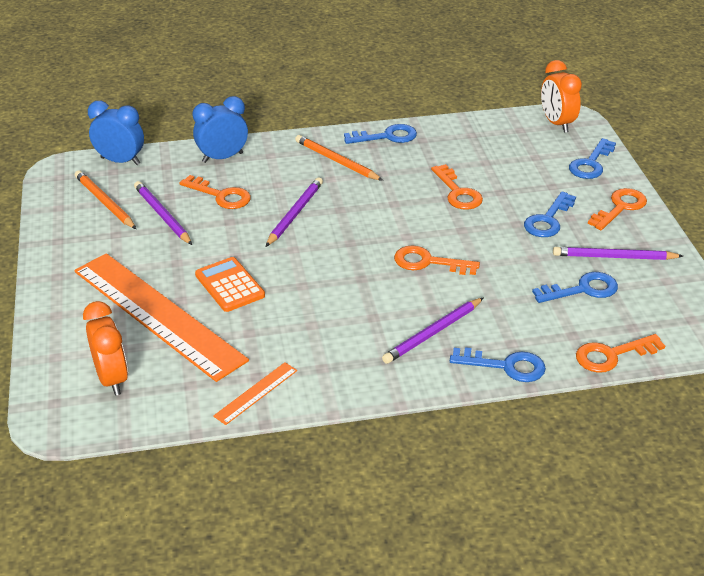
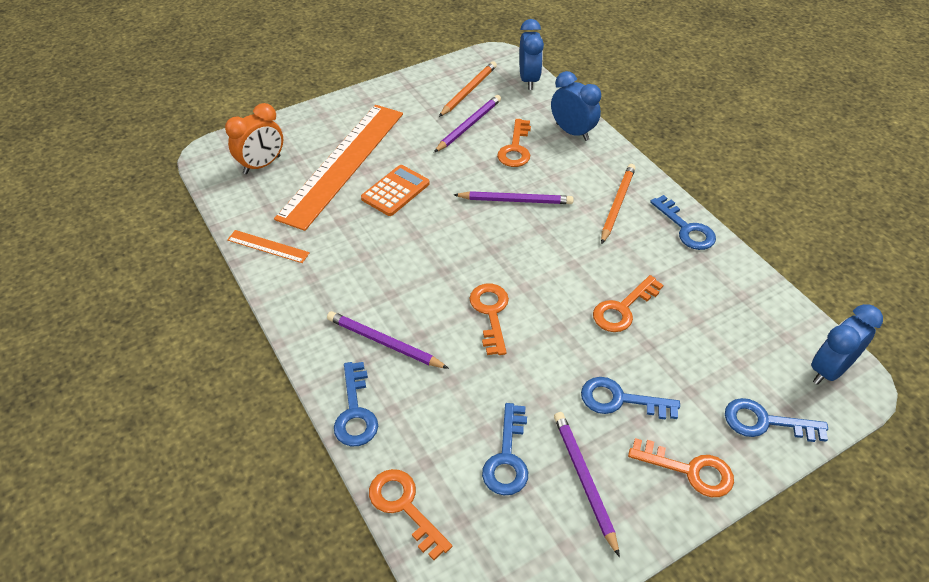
camera: 70 degrees right, 10 degrees up
(556, 123) = (829, 370): orange clock -> blue clock
(582, 289) = (507, 457): blue key -> blue key turned 45 degrees clockwise

